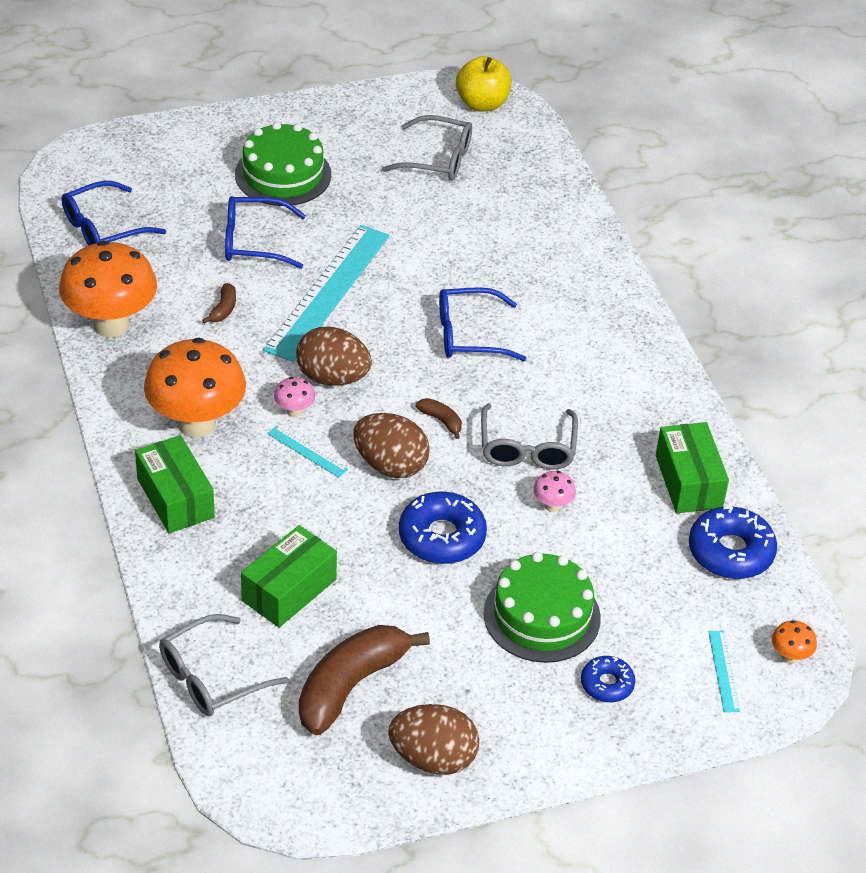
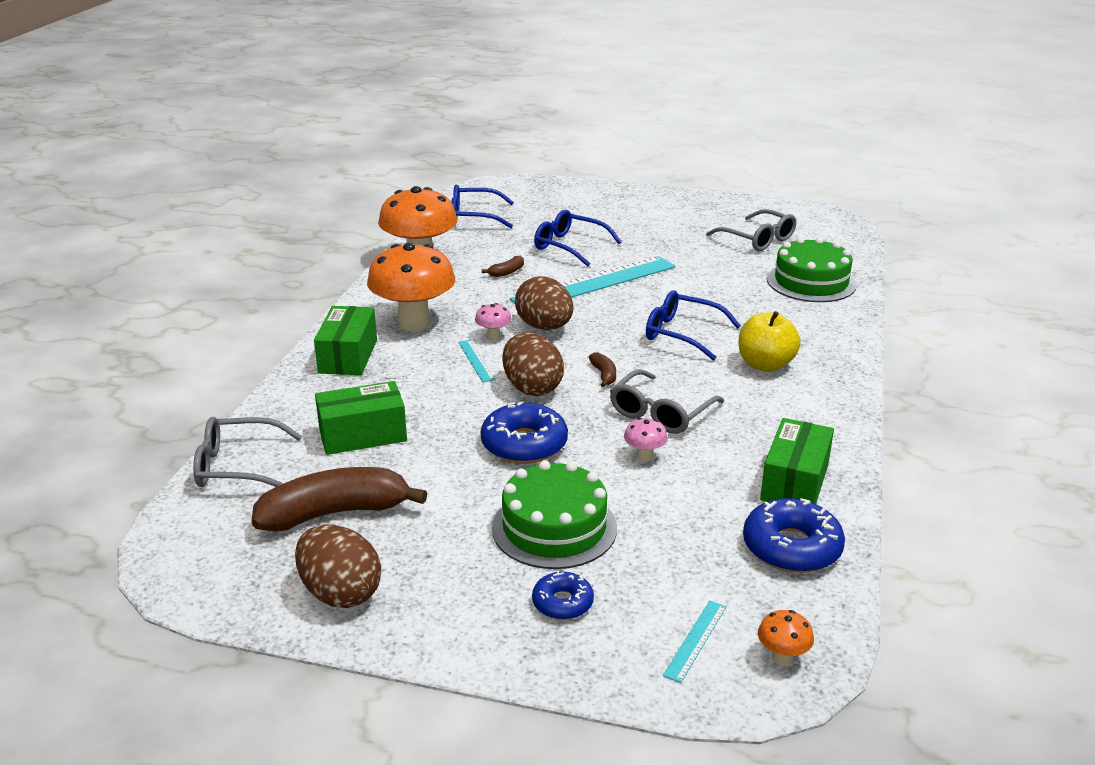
camera: 35 degrees right, 15 degrees down
(283, 174) = (629, 221): green cake -> green cake (811, 282)
(482, 104) = (823, 221): yellow apple -> yellow apple (765, 365)

